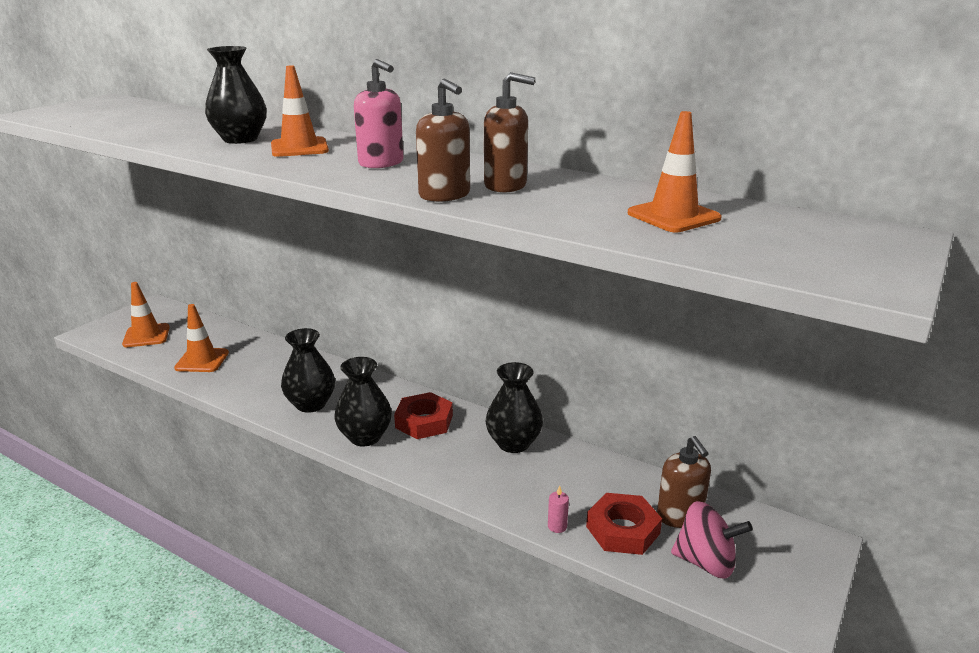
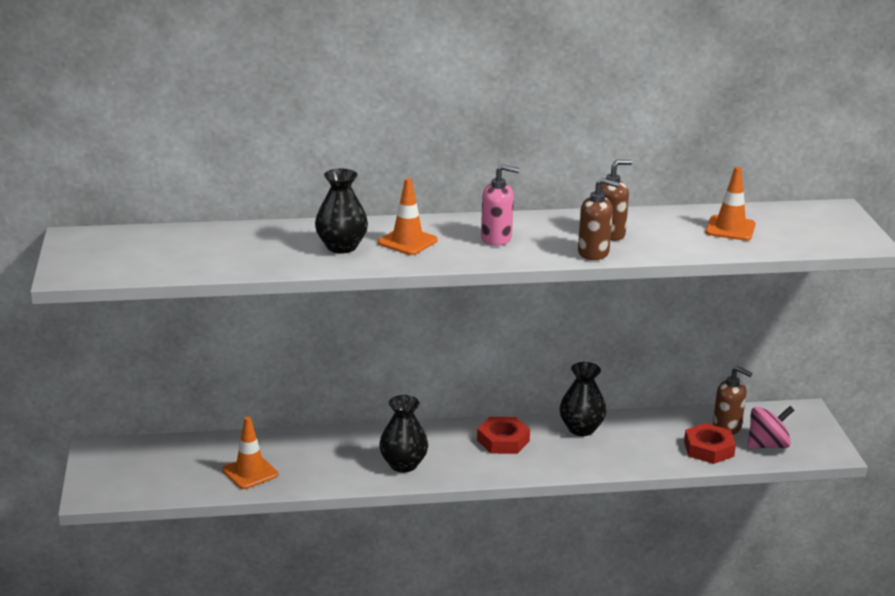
camera: 40 degrees left, 0 degrees up
(146, 336) = (153, 476): orange traffic cone -> none
(365, 437) = (481, 468): black vase -> none
(557, 526) = (674, 463): pink candle -> none

